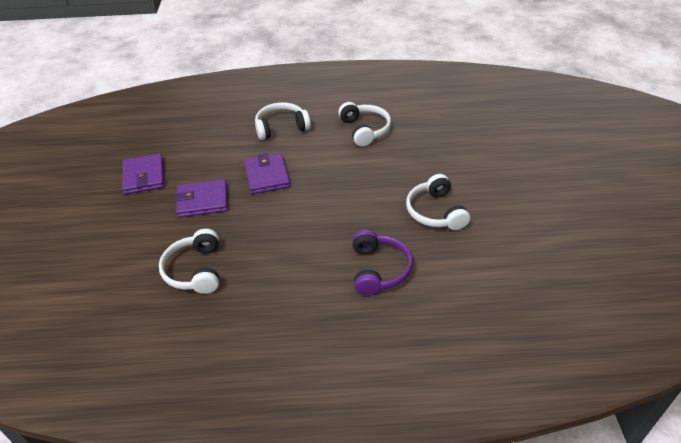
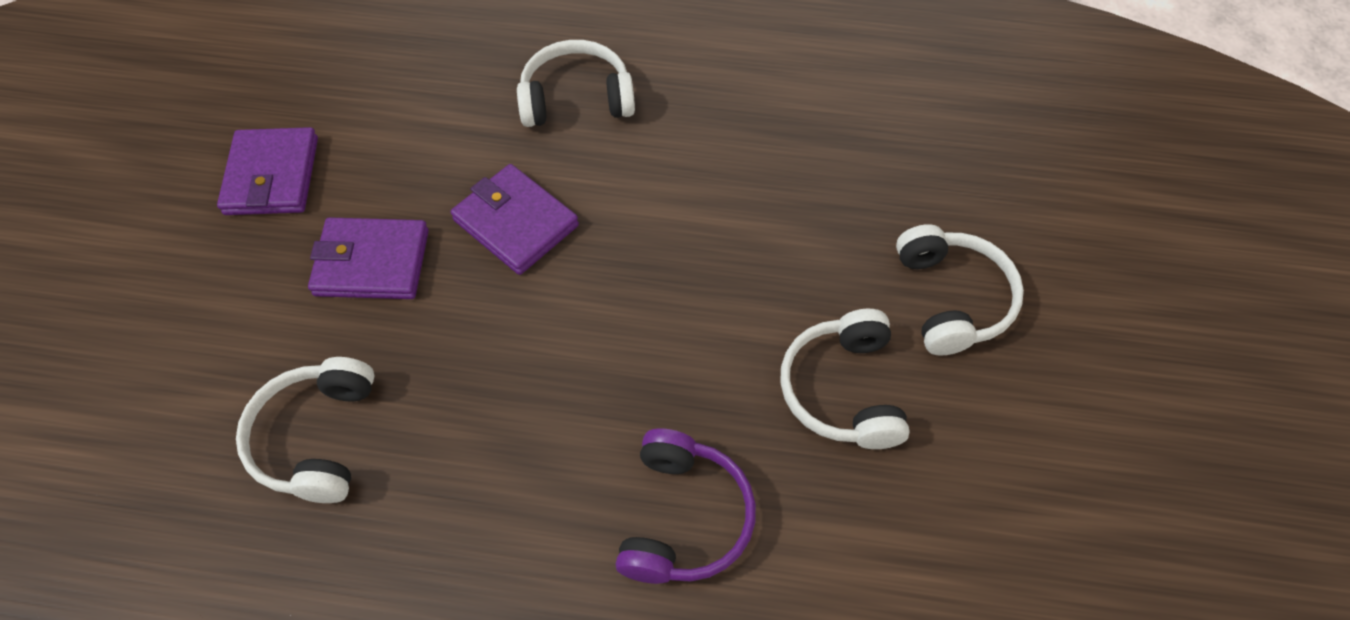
camera: 10 degrees right, 15 degrees up
(267, 176) = (515, 223): purple wallet -> purple wallet turned 45 degrees counterclockwise
(364, 130) = (749, 137): white headphones -> white headphones (951, 299)

